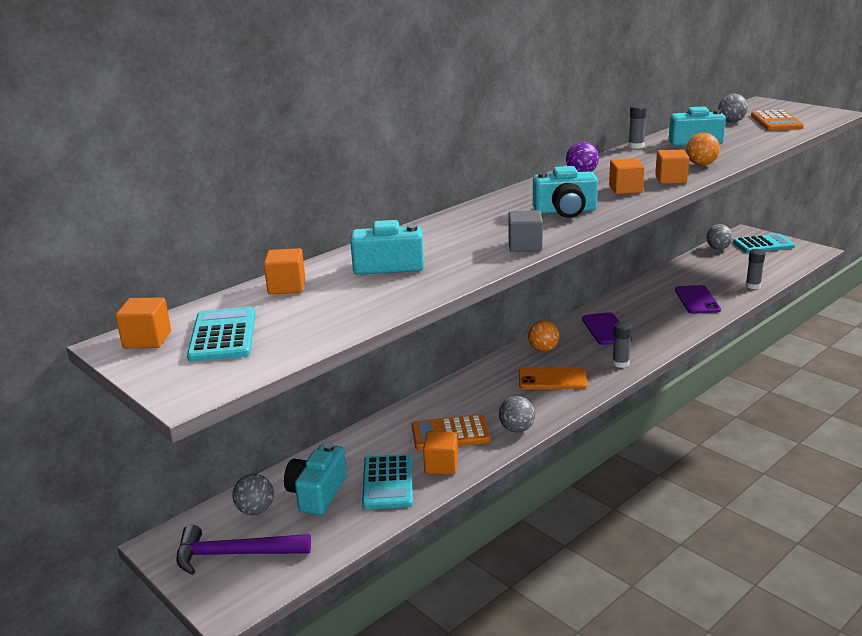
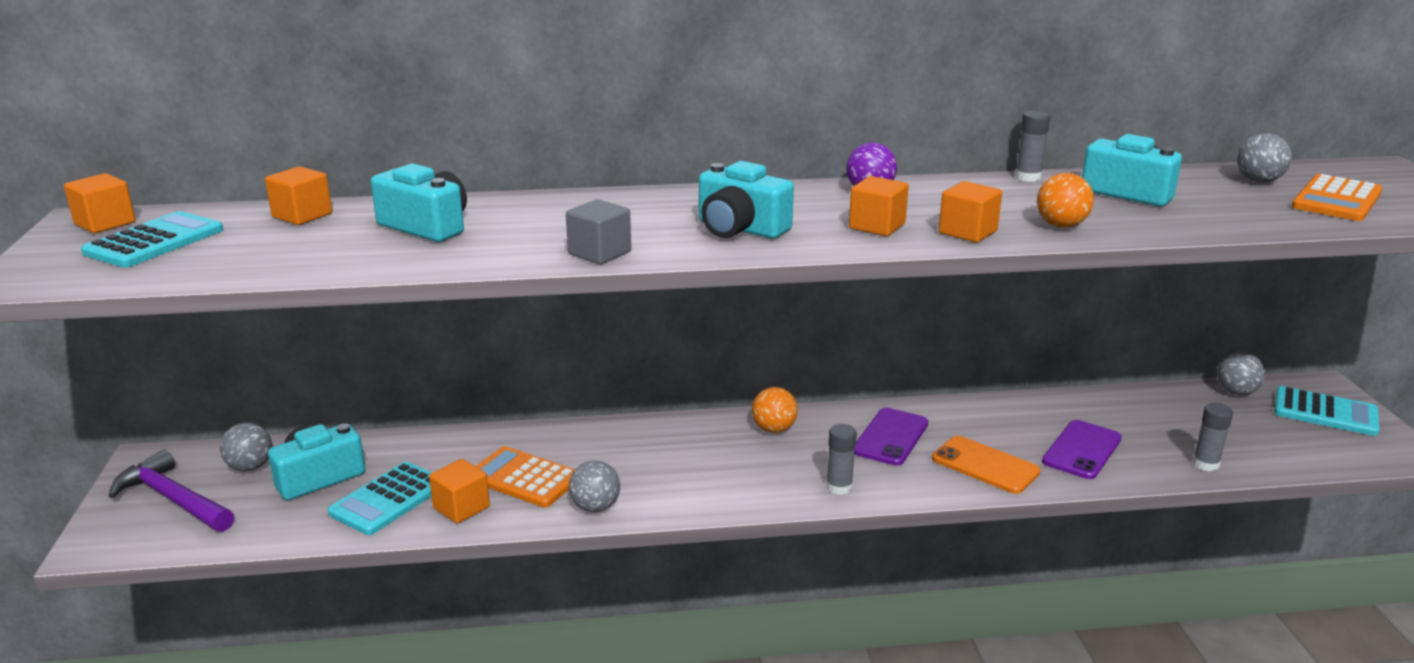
camera: 35 degrees right, 0 degrees up
(552, 379) = (727, 468): orange phone -> orange phone (985, 465)

